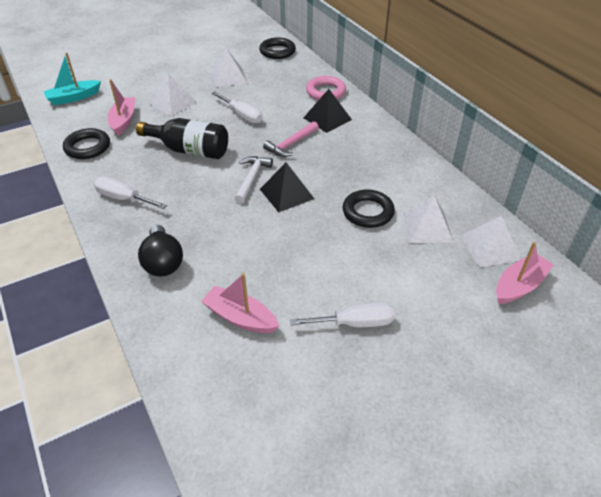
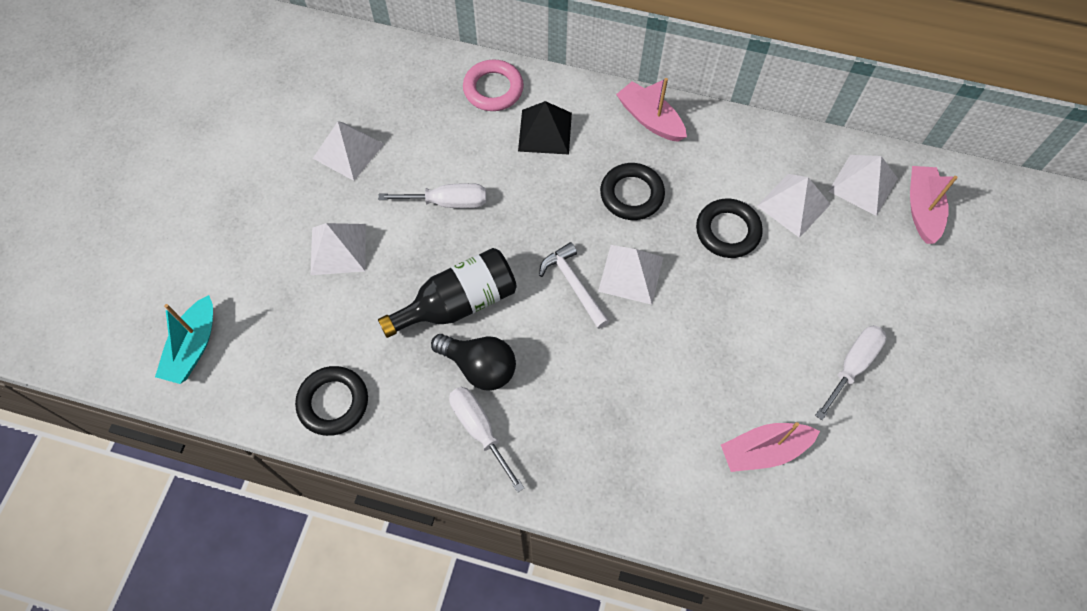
camera: 45 degrees left, 20 degrees up
(123, 121) = (317, 327): pink boat -> pink boat (650, 119)
(123, 198) = (479, 430): white screwdriver -> white screwdriver turned 75 degrees clockwise
(163, 262) = (625, 463): black light bulb -> black light bulb (479, 367)
(277, 51) = (351, 59): black ring -> black ring (631, 194)
(286, 193) = (630, 274): black pyramid -> white pyramid
(291, 144) = (553, 202): pink hammer -> none

